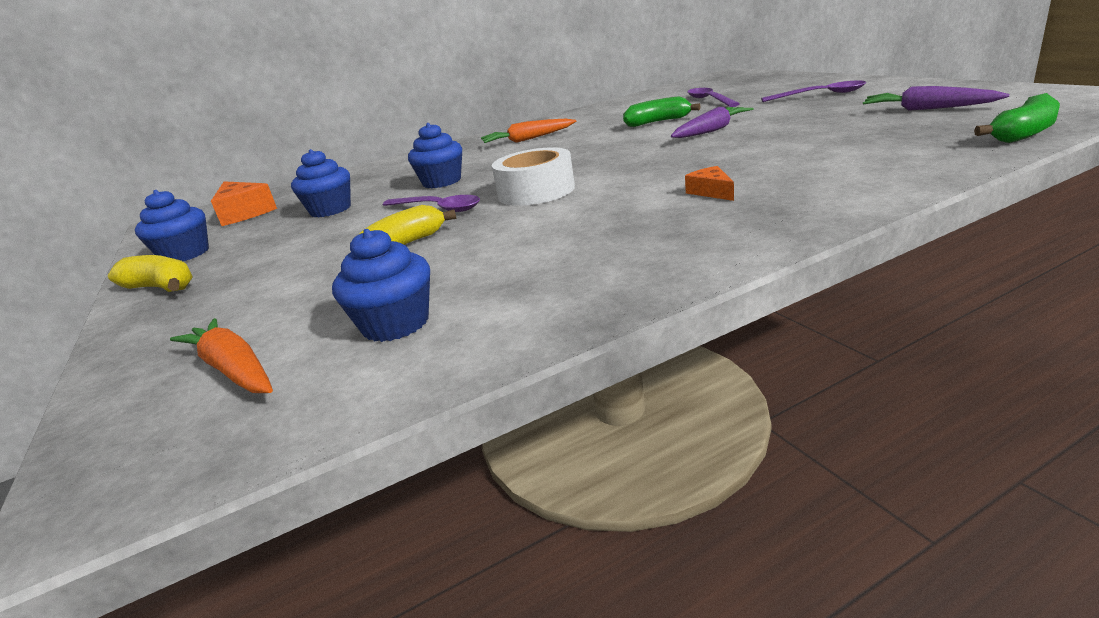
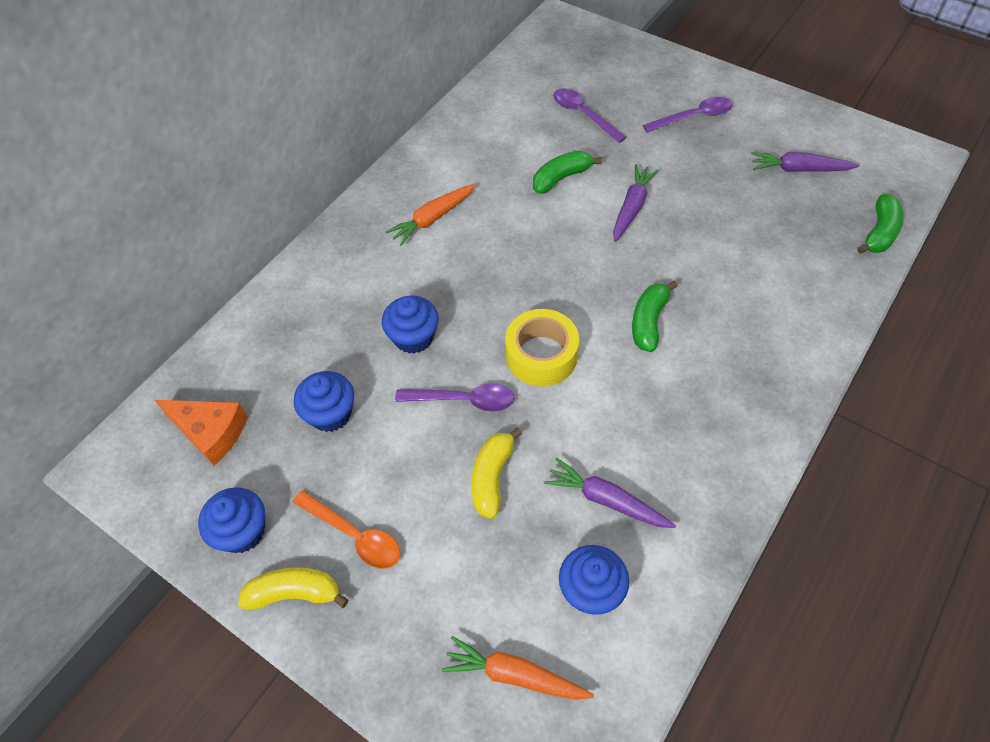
camera: 30 degrees left, 30 degrees up
(250, 264) = (354, 535): none -> orange spoon
(493, 268) = (606, 500): none -> purple carrot
(536, 191) = (541, 355): white tape -> yellow tape
(666, 178) = (648, 322): none -> green banana
(711, 192) = (702, 349): orange cheese -> none

